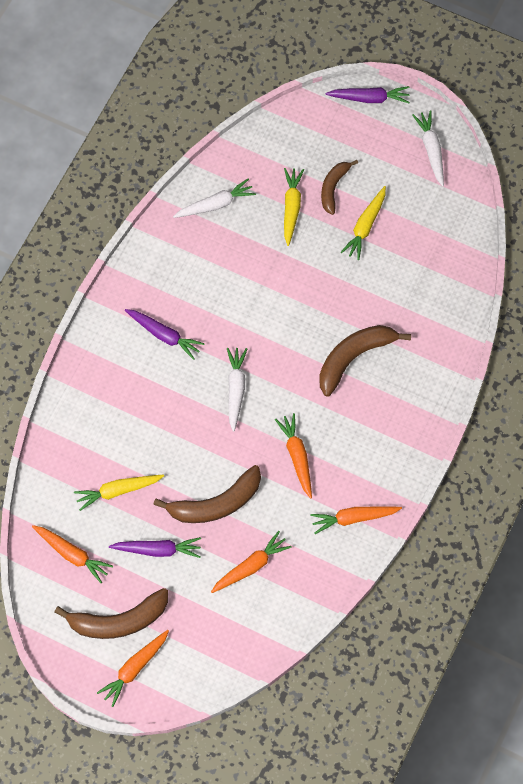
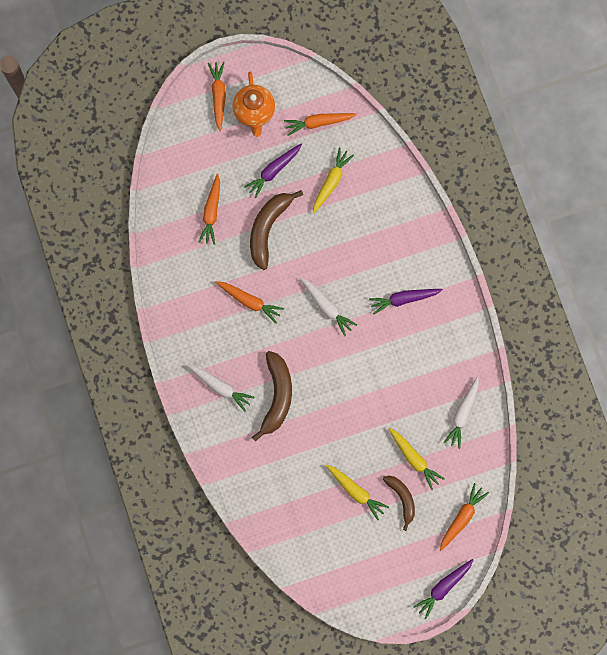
camera: 135 degrees right, 10 degrees up
(118, 620) = (254, 112): brown banana -> orange teapot
(353, 518) = (180, 296): orange carrot -> orange carrot (462, 517)
(365, 226) = (356, 491): yellow carrot -> yellow carrot turned 150 degrees clockwise
(431, 150) = (367, 588): white carrot -> white carrot (220, 387)

